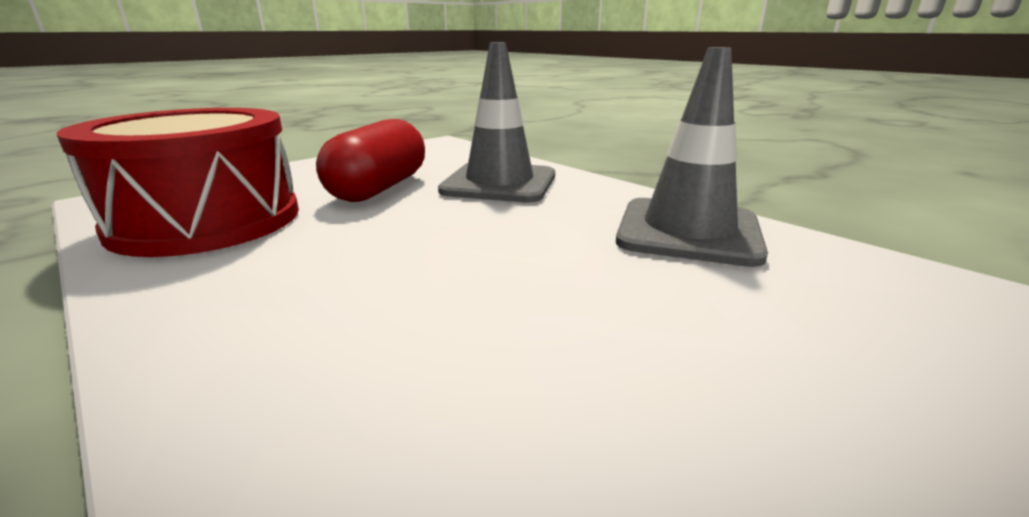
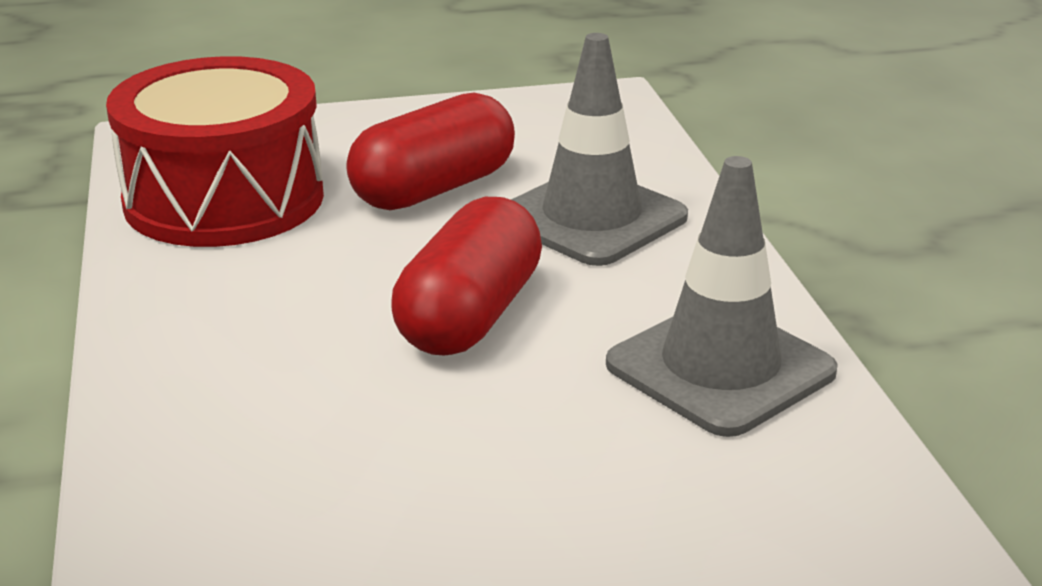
camera: 30 degrees right, 5 degrees up
(487, 244) = (469, 316): none -> red capsule

